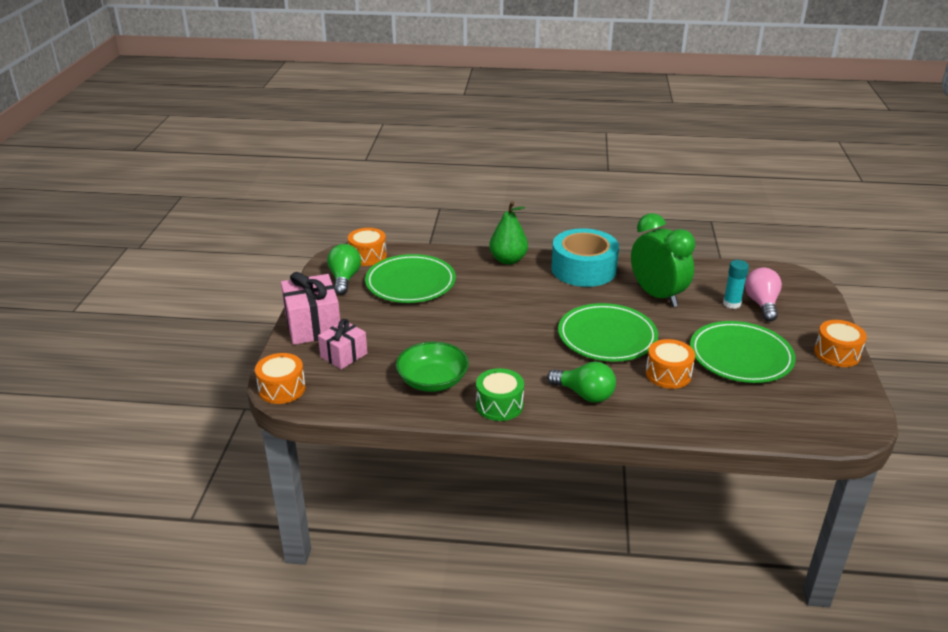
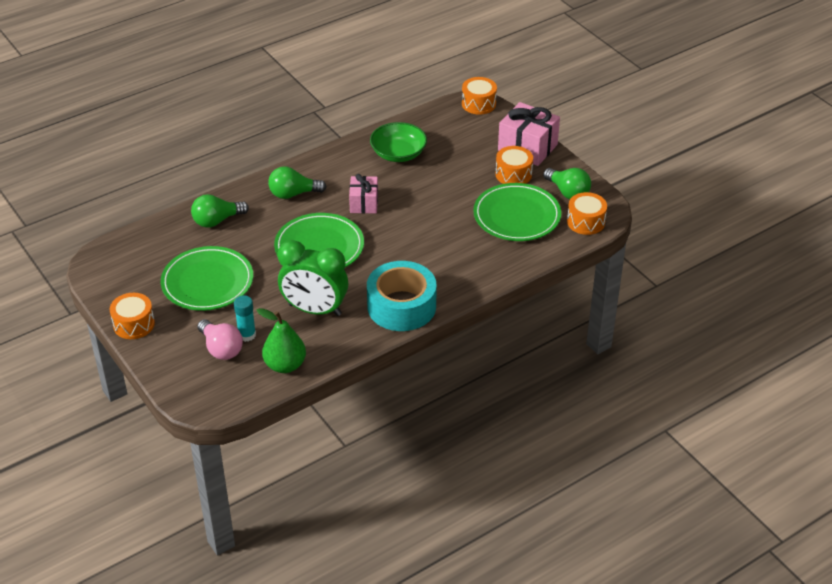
camera: 140 degrees right, 10 degrees up
(344, 355) = (476, 140): pink gift -> pink gift (364, 203)
(499, 405) = (339, 160): green drum -> none
(508, 260) = (473, 281): green pear -> green pear (285, 365)
(668, 374) = (250, 238): orange drum -> orange drum (513, 174)
(690, 407) = (217, 221): none -> green light bulb

